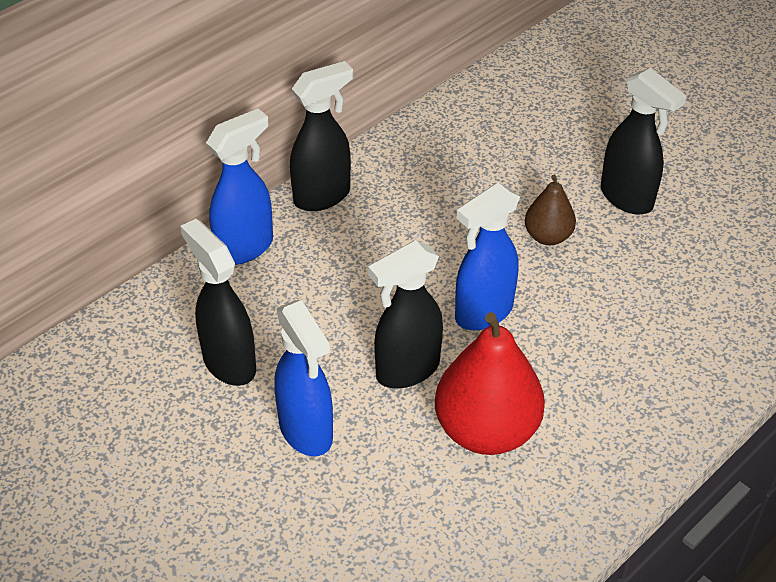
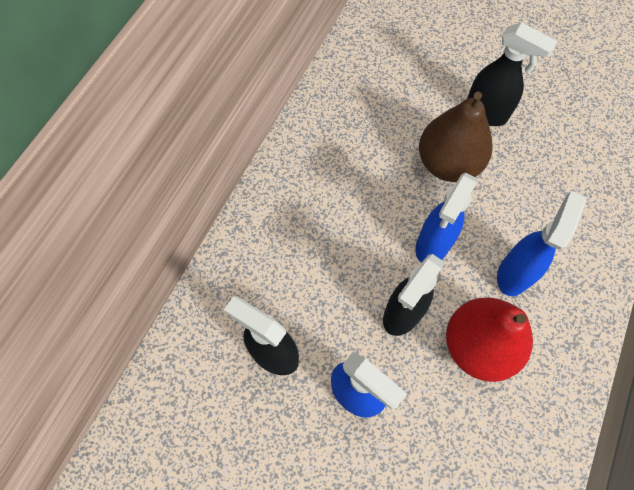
camera: 20 degrees left, 20 degrees up
(245, 247) = (240, 244): blue spray bottle -> blue spray bottle (514, 273)
(323, 196) = (276, 179): black spray bottle -> none
(548, 236) = (447, 164): brown pear -> brown pear, size x1.85

